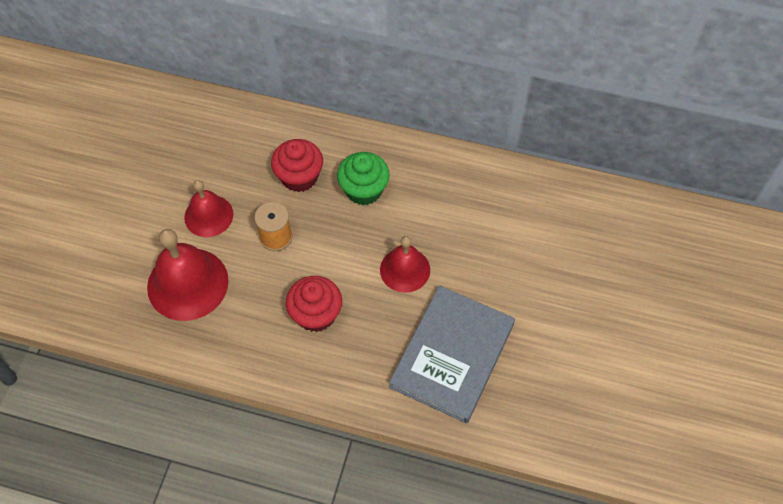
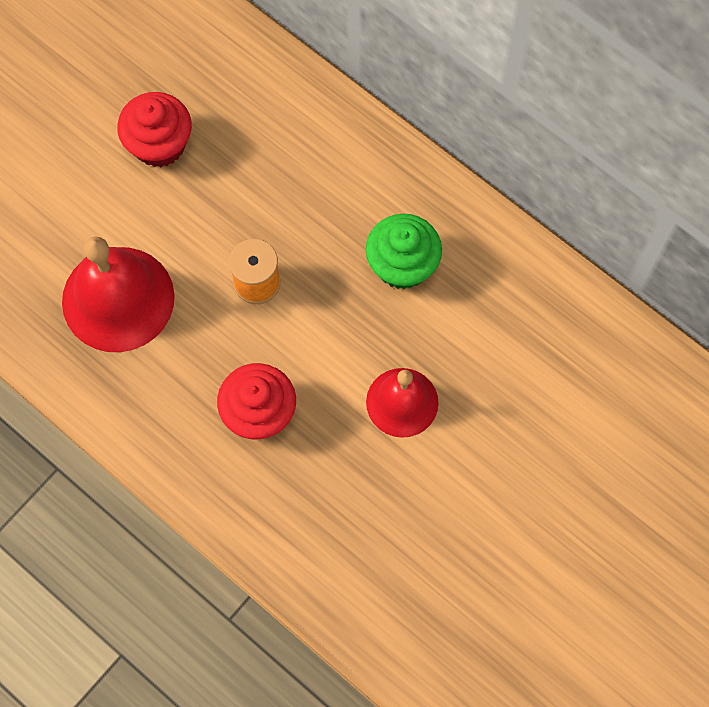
camera: 25 degrees right, 10 degrees up
(208, 215) = (185, 215): red bell -> none
(299, 177) = (326, 209): red cupcake -> red cupcake (159, 144)
(452, 355) = (405, 547): grey book -> none

